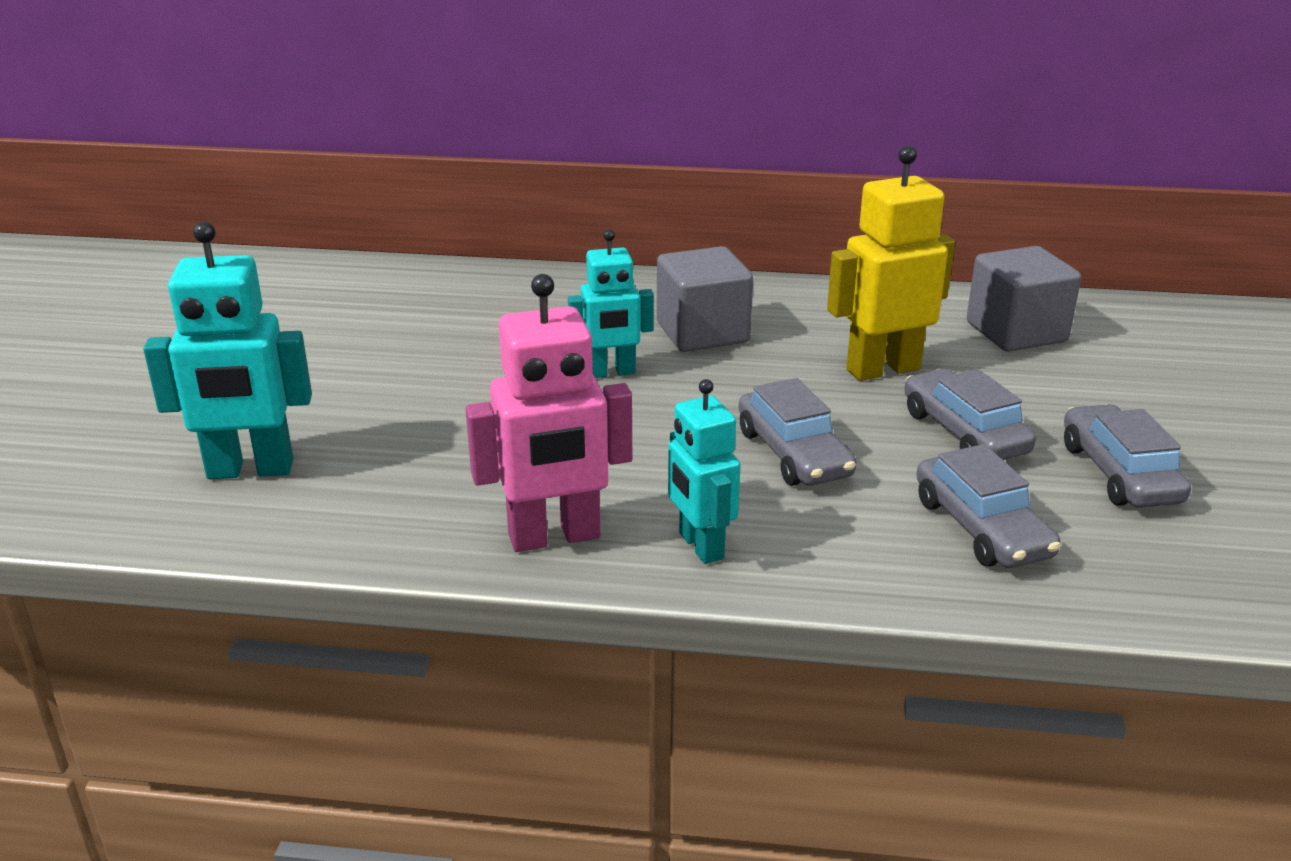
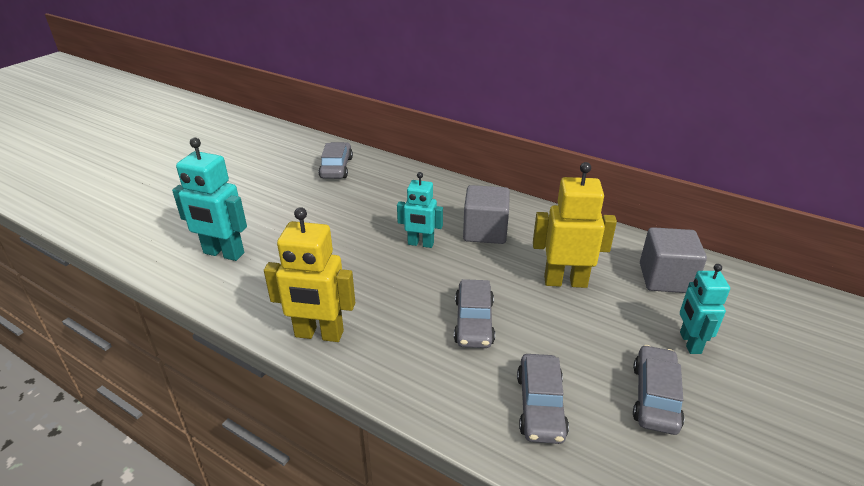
camera: 25 degrees right, 5 degrees up
(554, 537) = (319, 334): pink robot -> yellow robot
(700, 546) = (382, 364): turquoise robot -> turquoise robot (689, 343)
(964, 432) = (580, 338): grey car -> grey car (336, 167)

